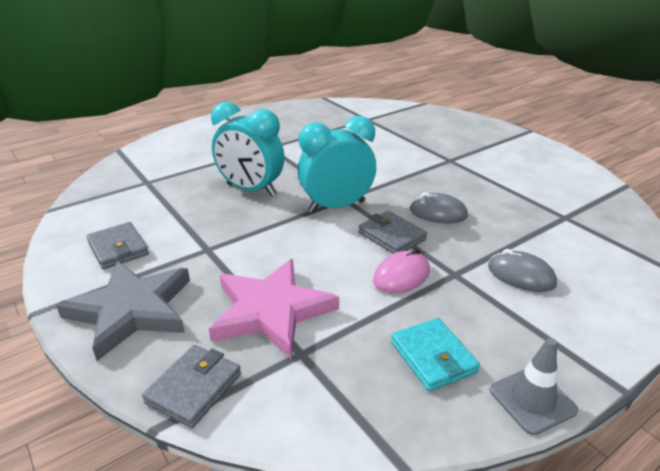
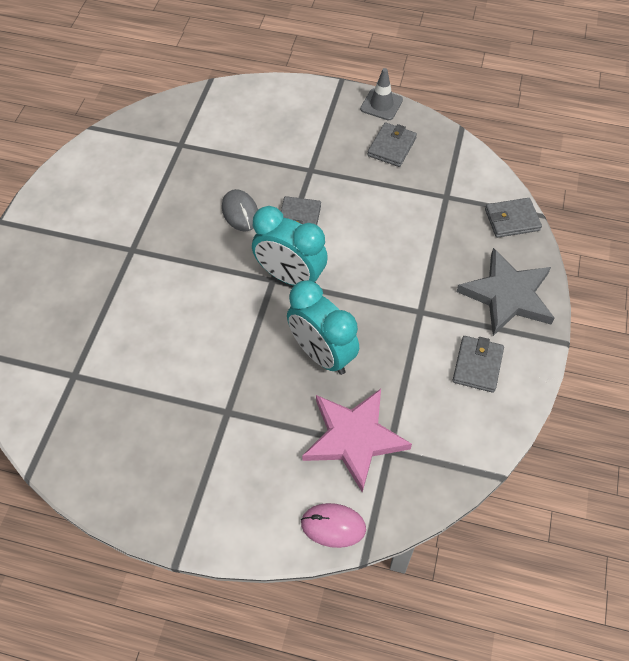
camera: 130 degrees left, 25 degrees up
(251, 190) = (322, 354): turquoise clock -> turquoise clock turned 150 degrees clockwise
(271, 311) = (433, 230): pink star -> pink star (354, 438)
(401, 276) = (338, 192): pink mouse -> pink mouse (333, 526)
(433, 357) = (391, 147): turquoise wallet -> grey wallet
(521, 275) = (281, 141): grey mouse -> none

